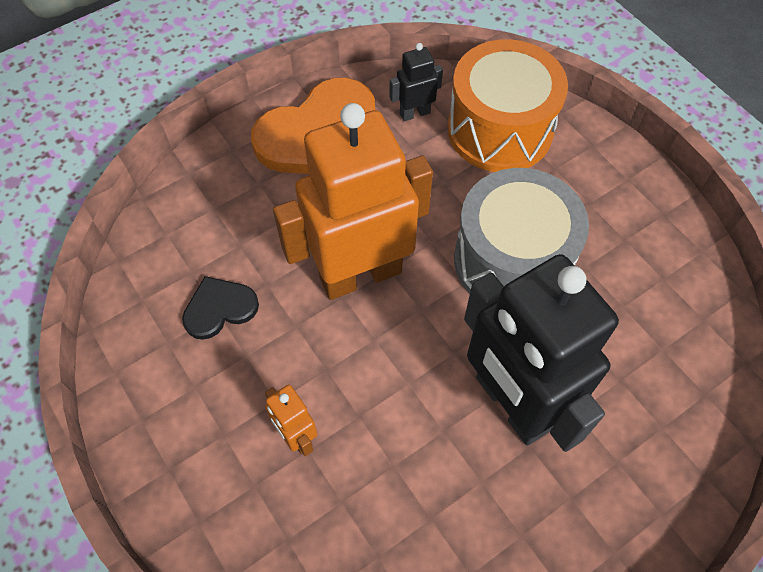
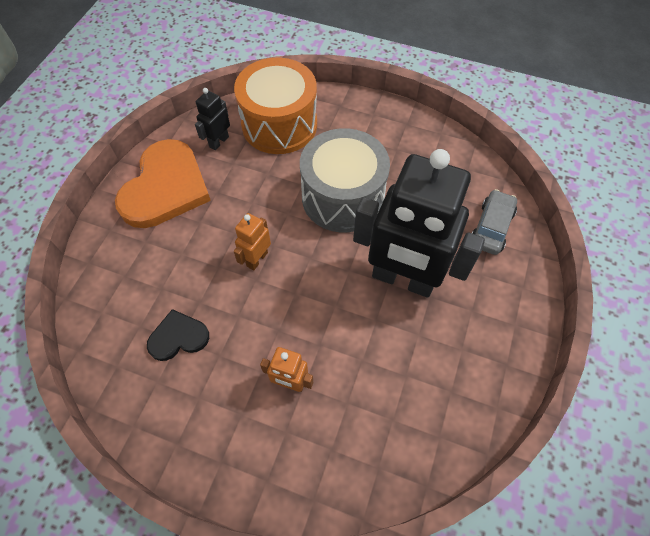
camera: 35 degrees left, 0 degrees up
(219, 308) = (178, 337): black heart -> black heart turned 45 degrees clockwise
(360, 274) = (257, 259): orange robot -> orange robot, size x0.42
(677, 412) = (491, 227): none -> grey car

